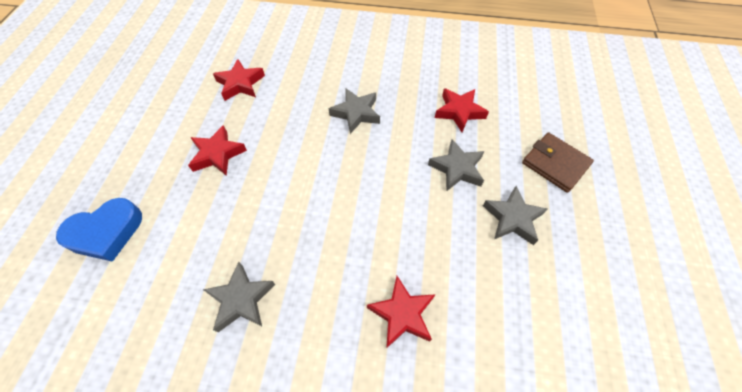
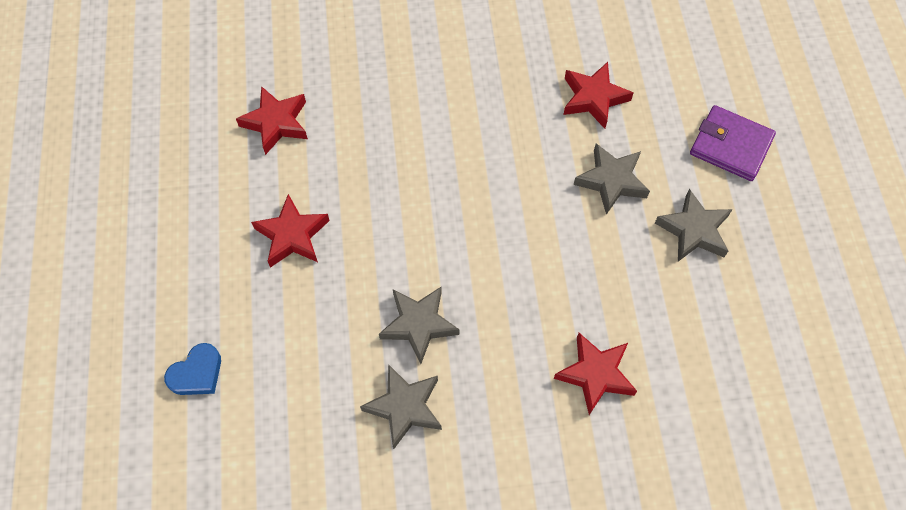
camera: 15 degrees left, 5 degrees up
(106, 232) = (197, 373): blue heart -> blue heart, size x0.62
(356, 113) = (456, 132): grey star -> grey star (418, 324)
(555, 164) = (730, 146): brown wallet -> purple wallet

